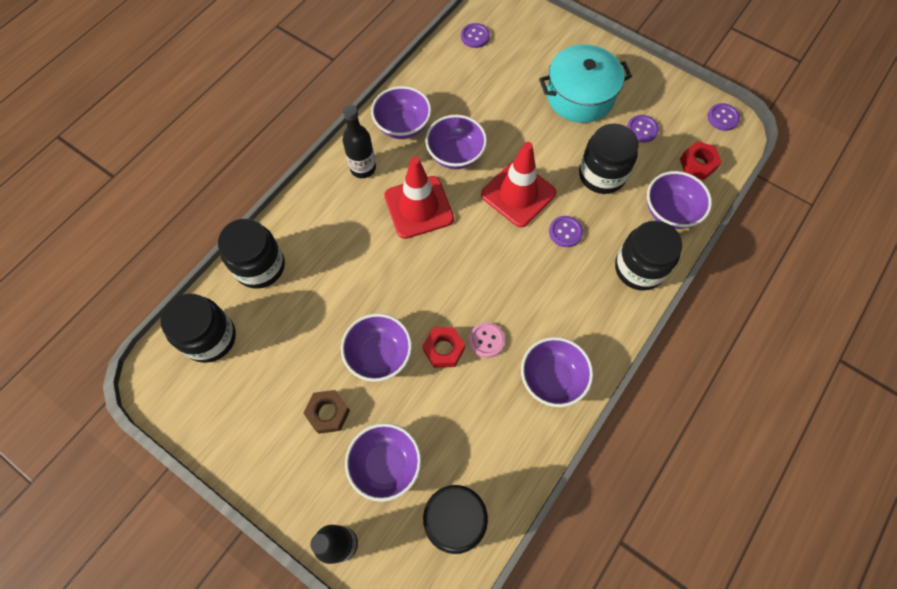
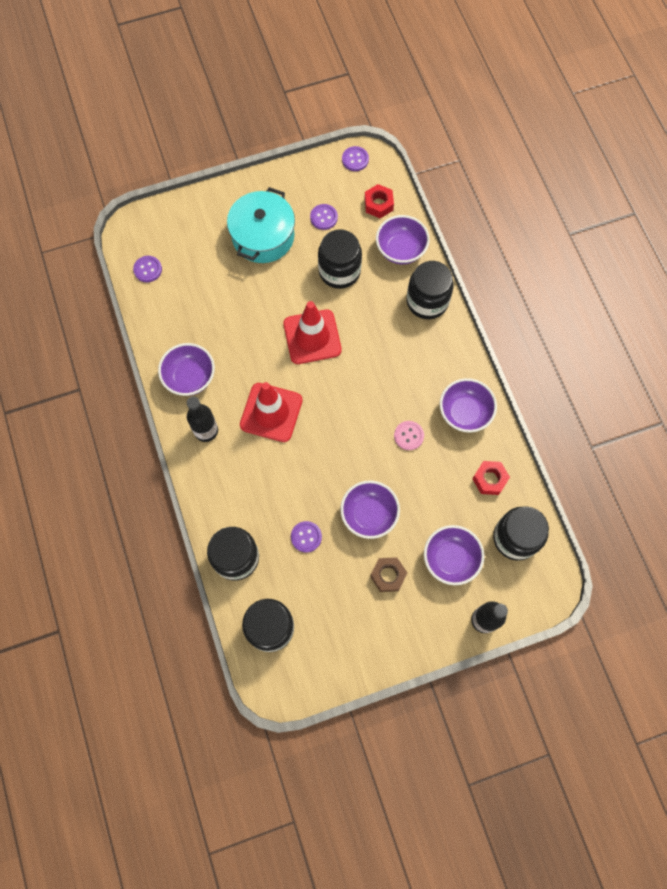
camera: 55 degrees left, 5 degrees up
(443, 349) = (395, 468): red nut -> red nut (489, 479)
(455, 155) = (246, 357): purple bowl -> none
(565, 232) = (366, 327): purple button -> purple button (306, 537)

